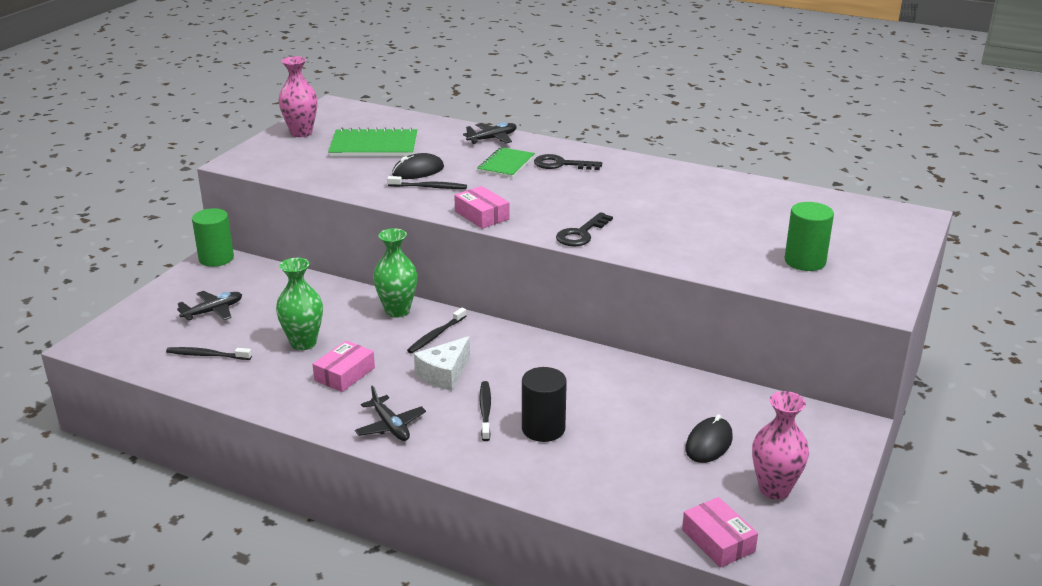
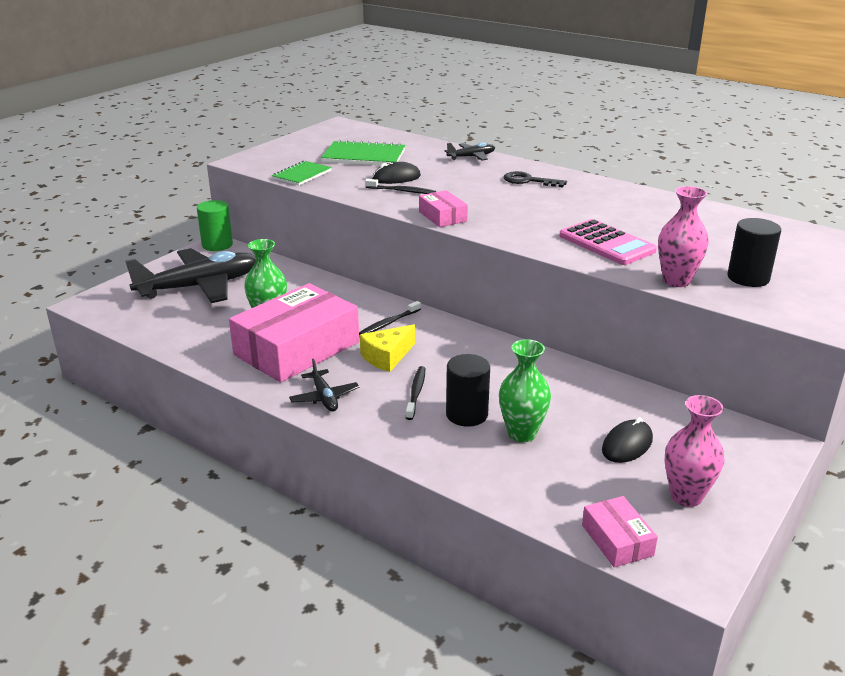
camera: 10 degrees right, 0 degrees up
(207, 355) = (182, 322): black toothbrush -> none
(213, 311) = (200, 286): black plane -> black plane, size x2.19
(301, 133) = (305, 143): pink vase -> pink vase (676, 281)
(344, 374) = (297, 348): pink box -> pink box, size x2.20
(397, 311) = (360, 300): green vase -> green vase (521, 433)
(444, 374) = (387, 357): white cheese -> yellow cheese
(506, 164) = (477, 177): green notebook -> green notebook (302, 175)
(581, 234) = (531, 238): black key -> none
(659, 234) = (606, 243): none -> pink calculator
(805, 261) = (748, 278): green cylinder -> black cylinder

